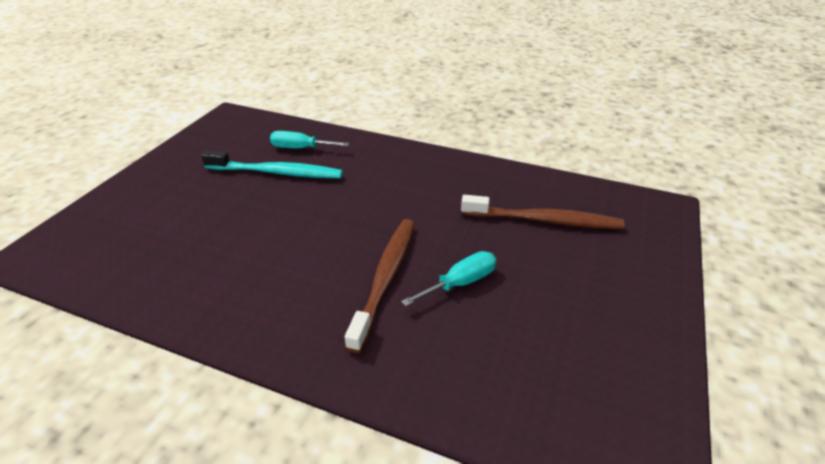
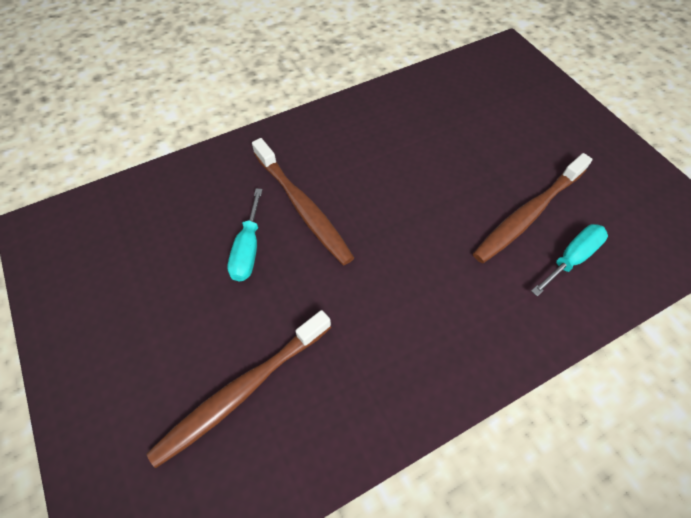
camera: 130 degrees right, 20 degrees up
(276, 172) = (528, 214): turquoise toothbrush -> brown toothbrush

